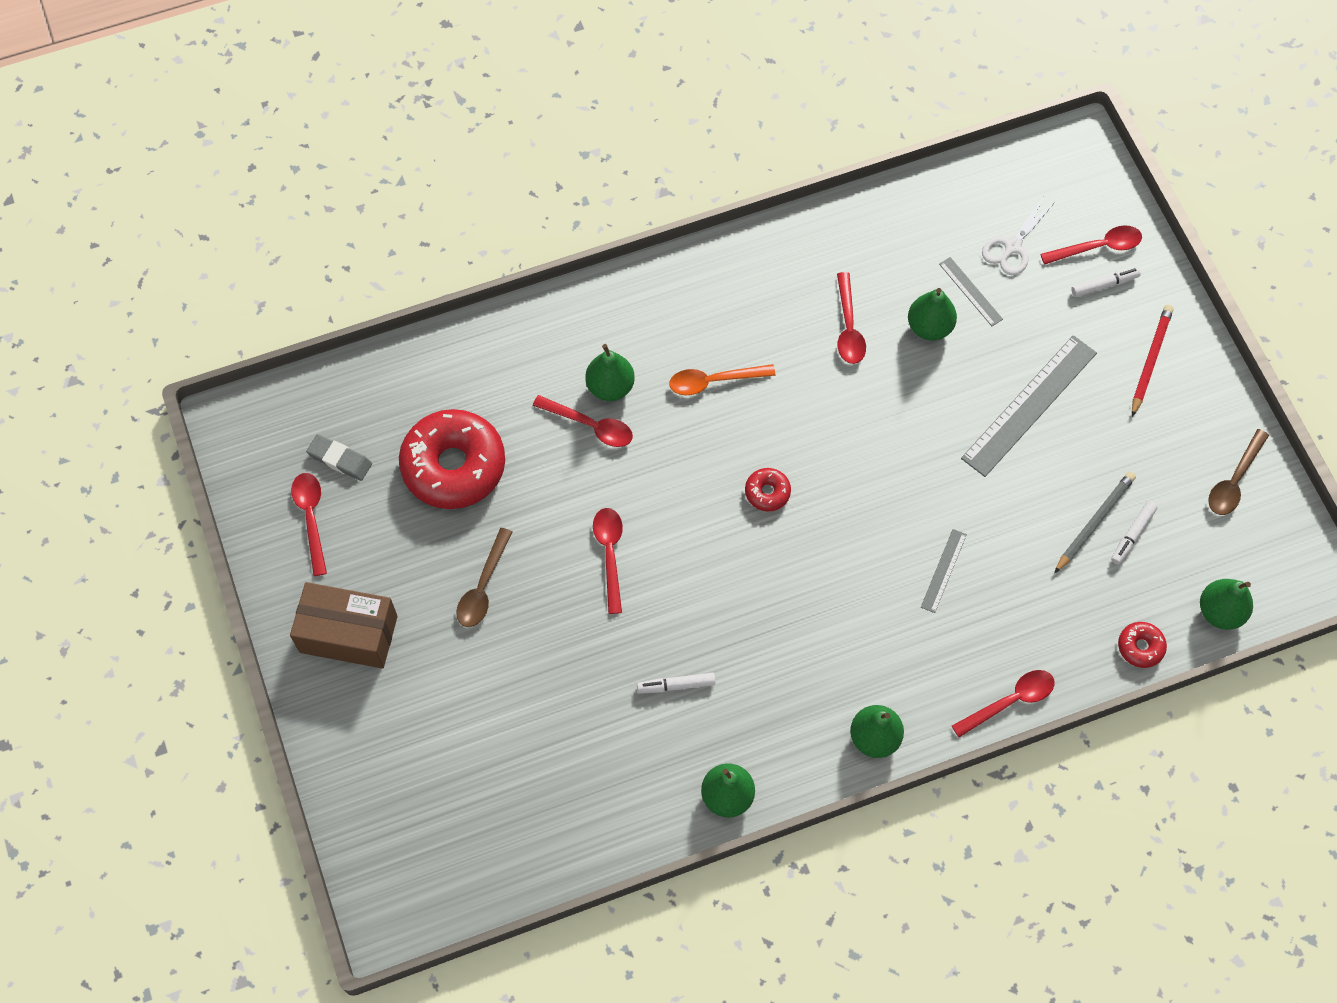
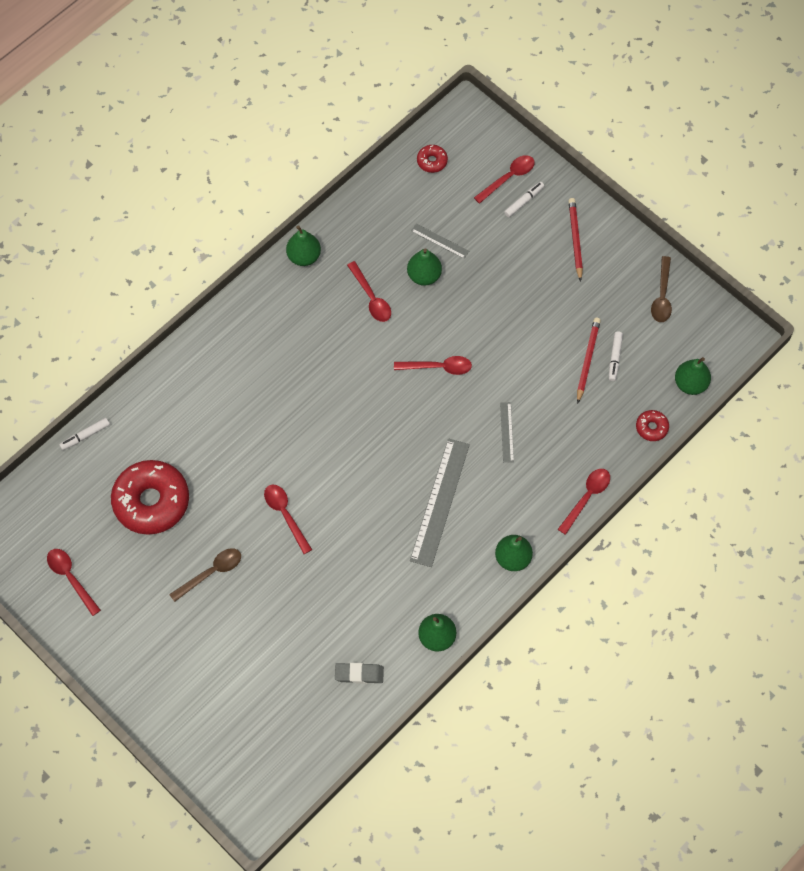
camera: 25 degrees left, 0 degrees up
(340, 459) = (71, 530): grey eraser -> grey eraser (359, 674)
(348, 634) = (135, 644): brown box -> none
(483, 586) = (211, 573): brown spoon -> brown spoon turned 120 degrees counterclockwise
(590, 425) = (231, 435): red spoon -> red spoon (438, 367)
(610, 387) = (231, 403): green pear -> green pear (304, 256)
(676, 685) = (370, 581): white marker -> white marker (85, 436)
(714, 381) = (299, 371): orange spoon -> none
(767, 492) = (369, 430): red donut -> red donut (432, 161)
(1012, 247) = (453, 200): white scissors -> none
(1029, 405) = (512, 301): grey ruler -> grey ruler (439, 502)
(1094, 522) = (587, 360): grey pencil -> red pencil

